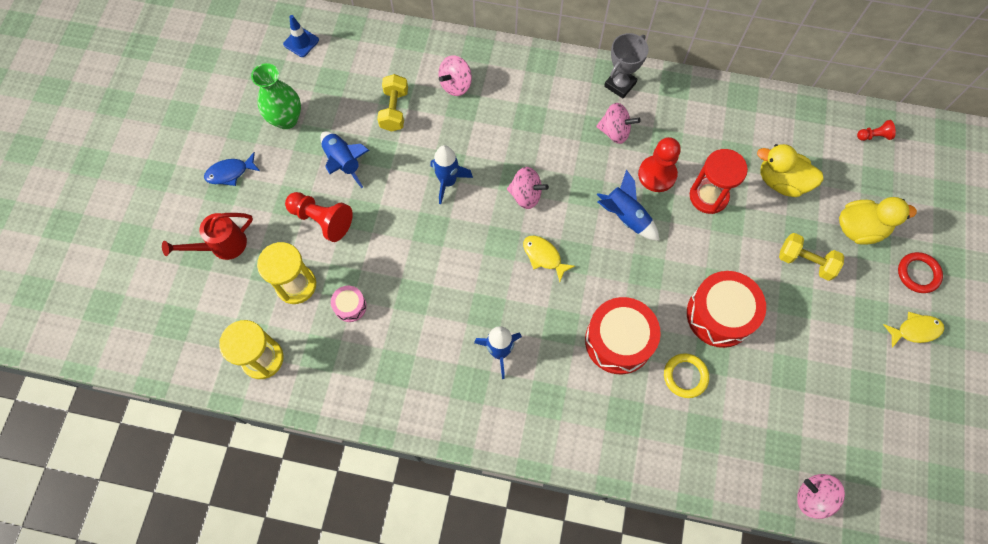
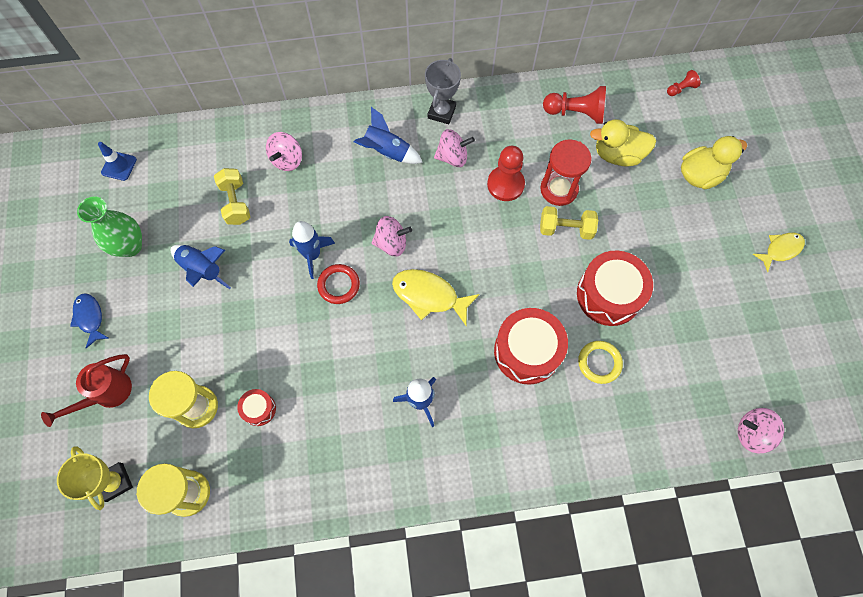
camera: 20 degrees left, 0 degrees up
(203, 326) = (115, 482): none -> yellow trophy
(230, 173) = (90, 318): blue fish -> blue fish turned 105 degrees clockwise
(322, 220) = (200, 333): red pawn -> red pawn (576, 113)
(350, 306) = (259, 409): pink drum -> red drum
(544, 256) = (429, 296): yellow fish -> yellow fish, size x1.53
(625, 217) = (491, 233): blue rocket -> blue rocket (387, 152)
(805, 262) = (665, 220): yellow dumbbell -> yellow dumbbell (565, 229)
(918, 274) = (764, 198): red ring -> red ring (339, 285)

